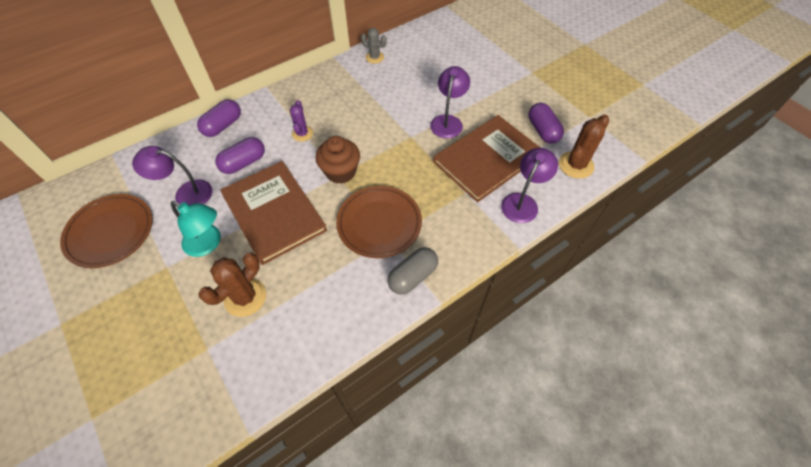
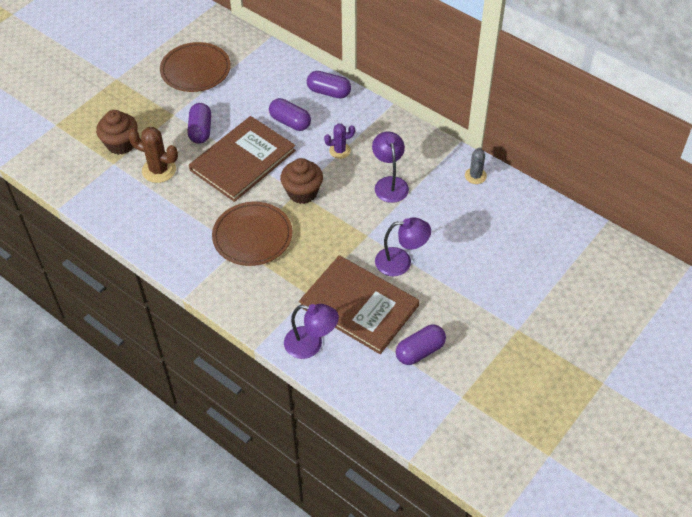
camera: 75 degrees right, 5 degrees down
(179, 334) = (121, 144): none -> brown cupcake
(186, 193) = (245, 98): purple lamp -> purple lamp (389, 183)
(208, 244) = (200, 130): turquoise lamp -> purple capsule
(413, 276) = (204, 273): grey capsule -> none
(576, 165) = (378, 388): brown cactus -> none

